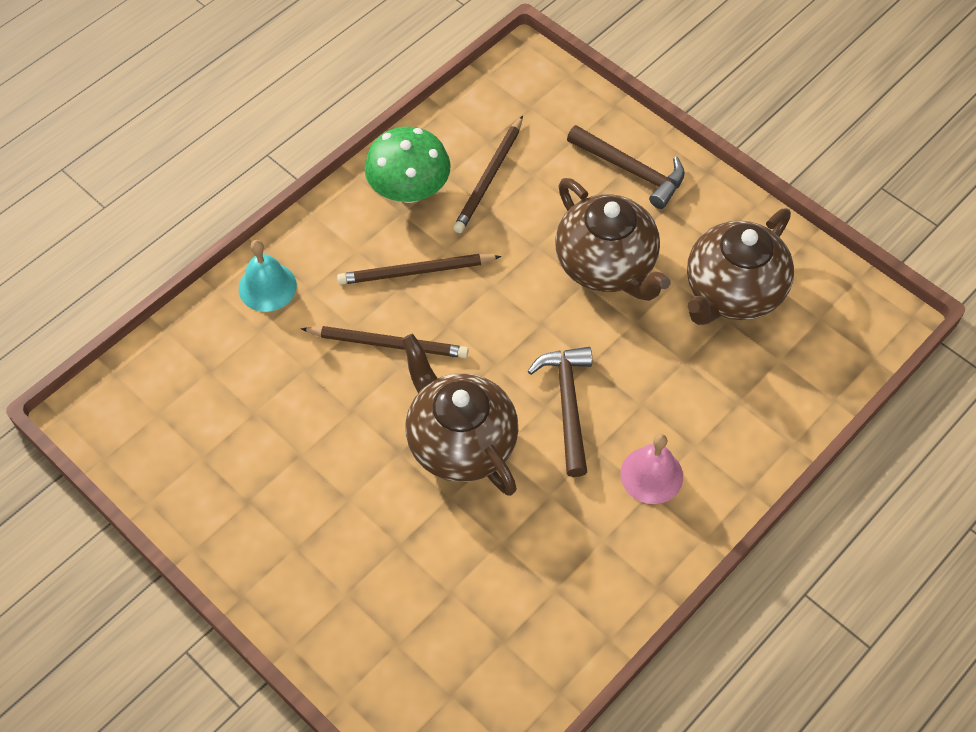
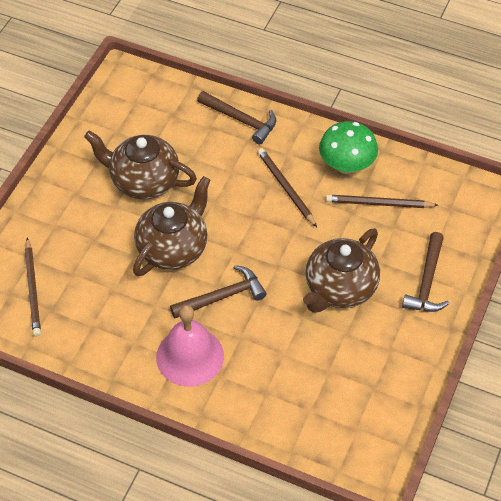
camera: 70 degrees right, 5 degrees down
(267, 287) = (241, 120): turquoise bell -> brown hammer
(388, 344) = (227, 191): brown pencil -> brown pencil (33, 289)
(651, 475) = (190, 356): pink bell -> pink bell, size x1.59
(732, 293) = (352, 368): brown teapot -> brown teapot (143, 181)

